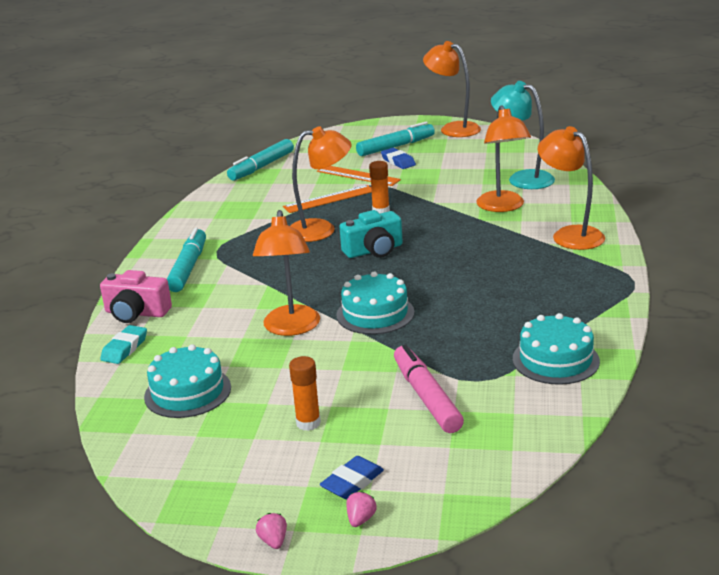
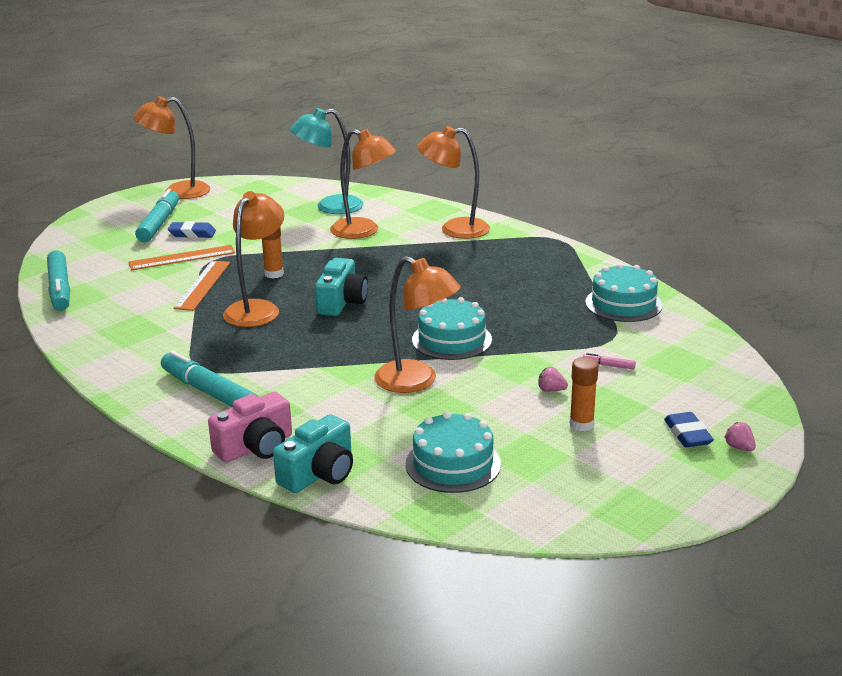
camera: 55 degrees left, 0 degrees up
(125, 348) = (319, 473): turquoise eraser -> turquoise camera
(273, 541) = (729, 493): pink strawberry -> pink strawberry (551, 390)
(426, 397) = (608, 365): pink marker -> pink marker, size x0.41

